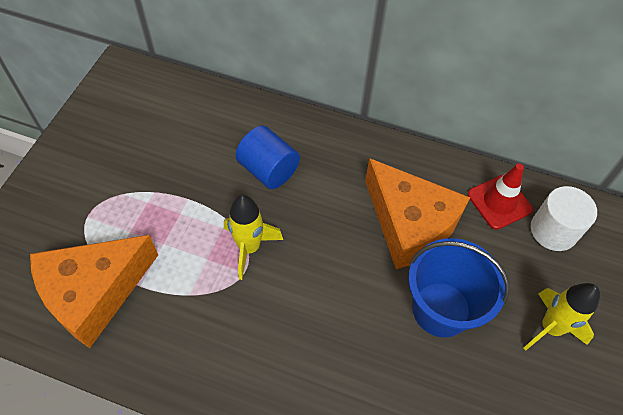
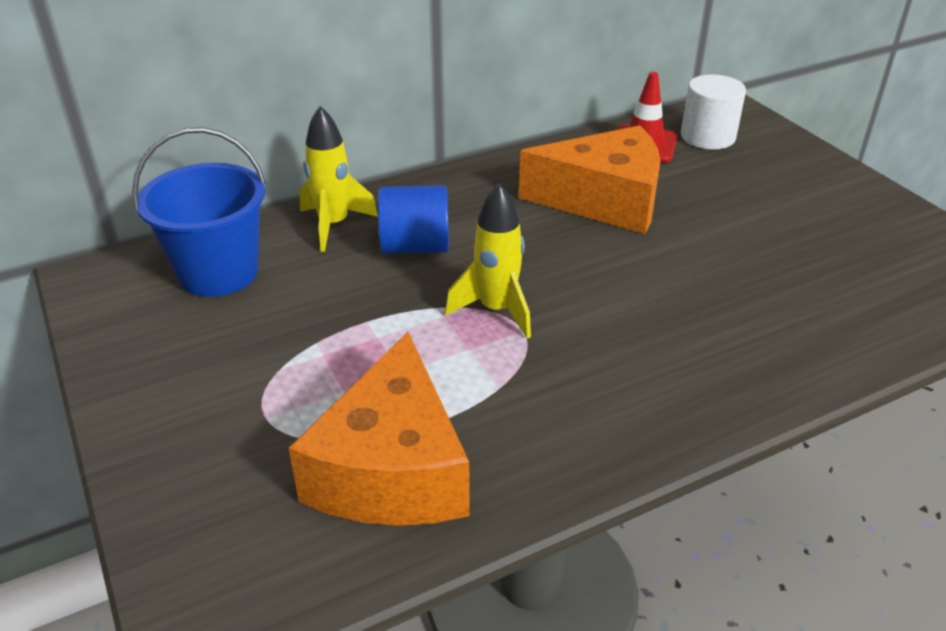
camera: 45 degrees left, 20 degrees down
(441, 309) = (720, 232): blue bucket -> blue bucket (218, 273)
(550, 328) = (804, 189): yellow rocket -> yellow rocket (334, 225)

